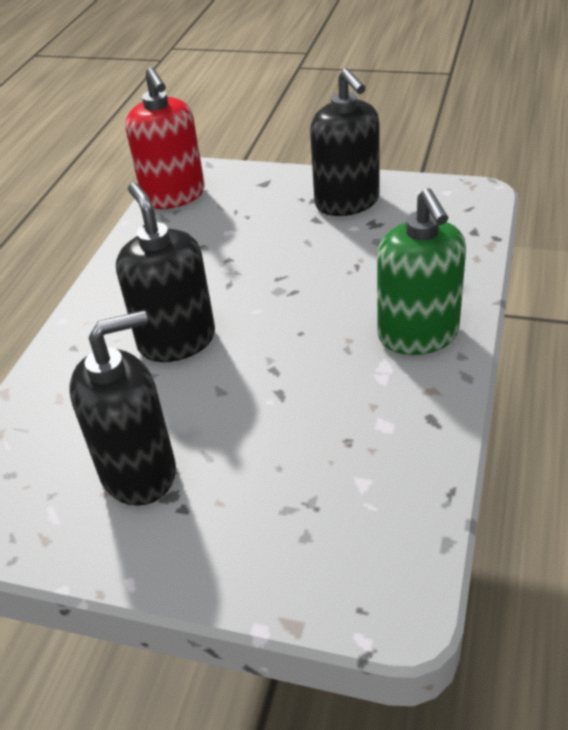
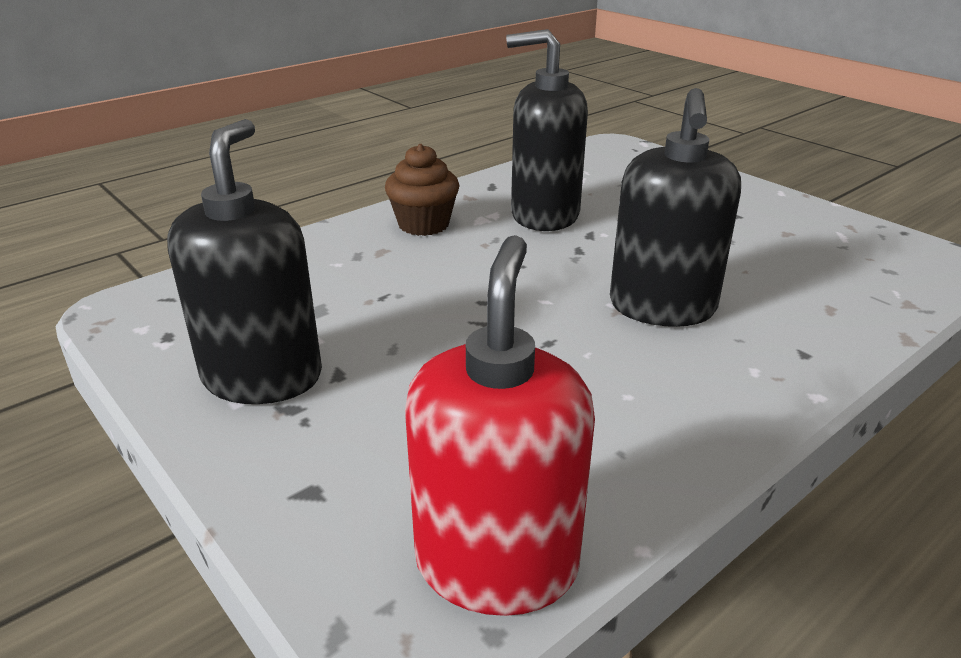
camera: 150 degrees left, 10 degrees down
(139, 472) = (753, 232): black soap dispenser -> black soap dispenser (544, 215)
(418, 335) = (423, 224): green soap dispenser -> brown cupcake

